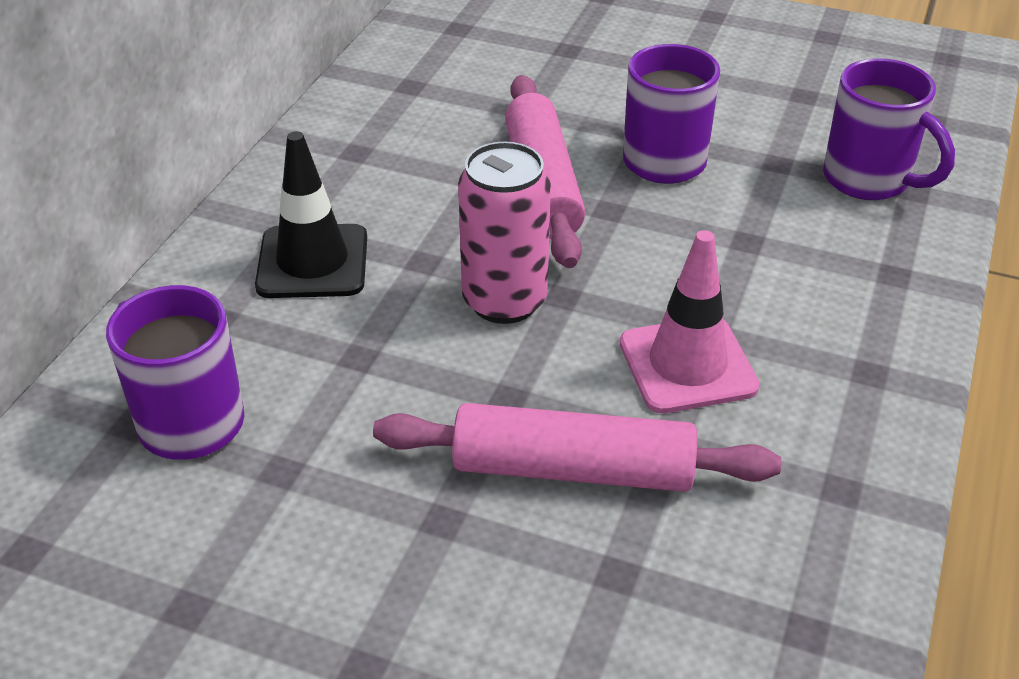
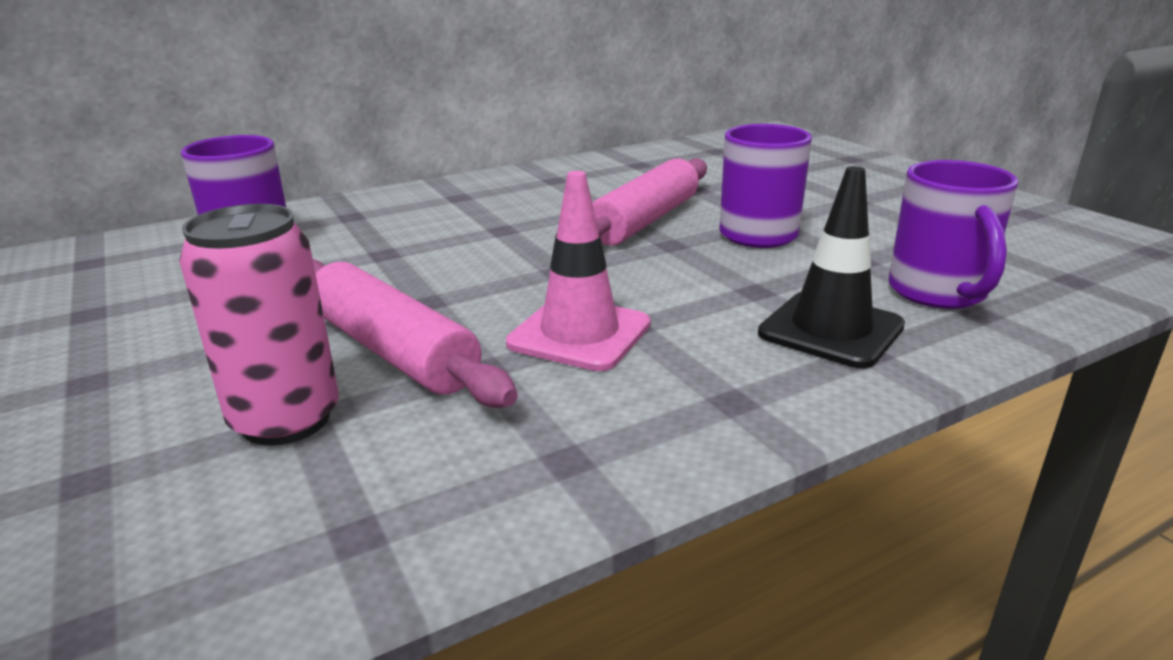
camera: 40 degrees right, 15 degrees down
(312, 262) = (441, 211): black traffic cone -> black traffic cone (831, 330)
(504, 301) = (515, 260): pink can -> pink can (286, 420)

